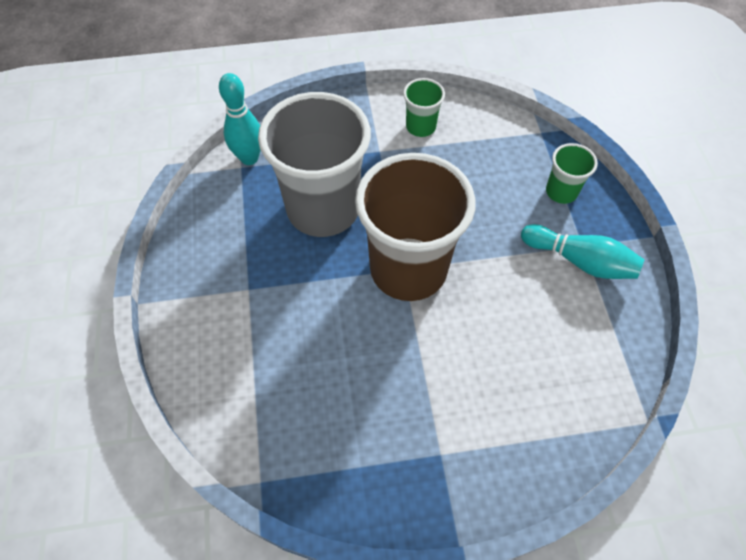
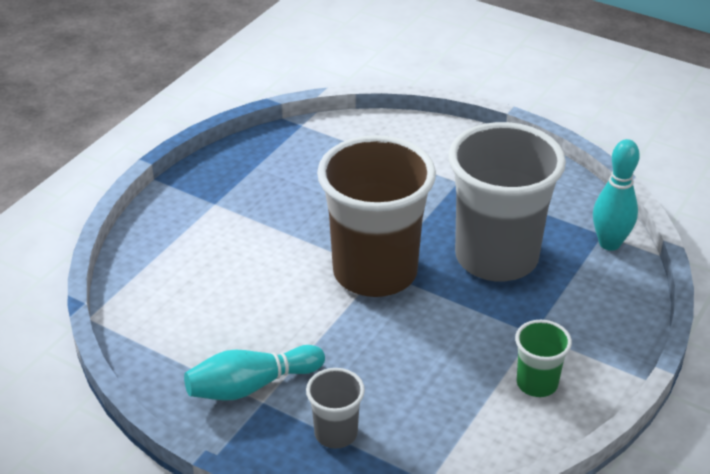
camera: 130 degrees right, 20 degrees down
(561, 192) = (336, 433): green cup -> grey cup

